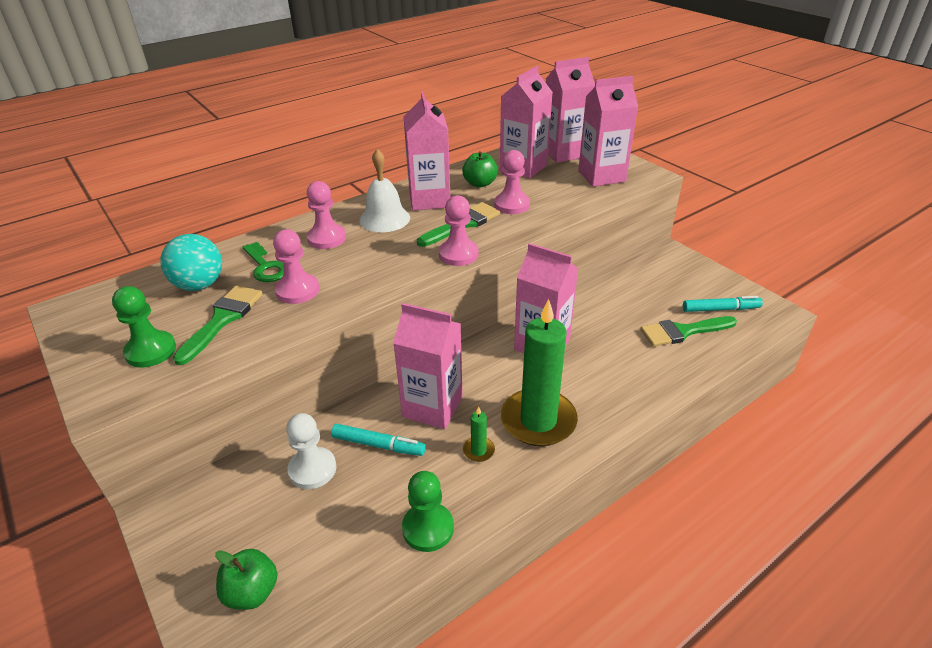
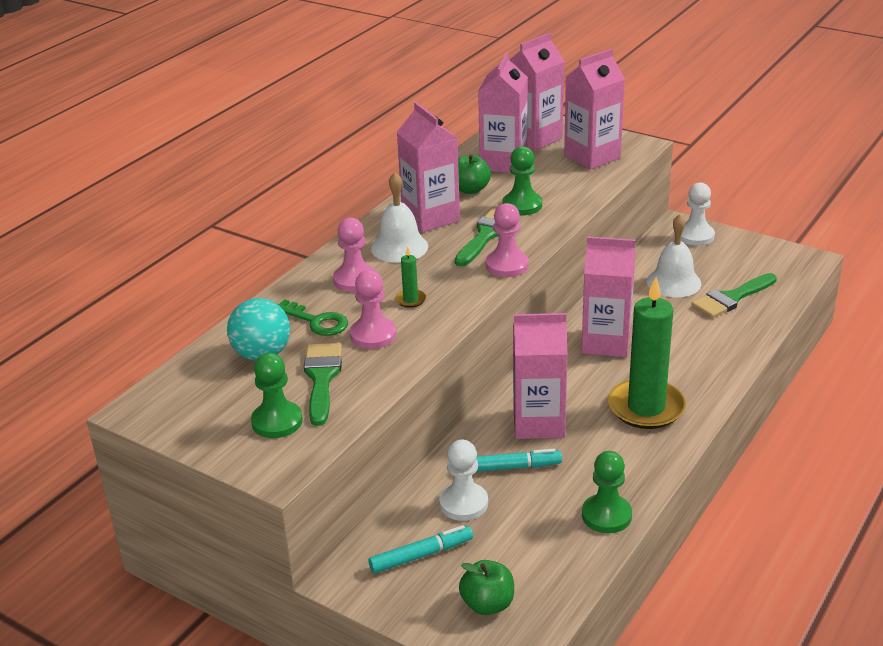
camera: 20 degrees left, 5 degrees down
(478, 450) = (608, 446): green candle -> green candle (410, 300)
(512, 205) = (522, 205): pink pawn -> green pawn
(637, 303) = (674, 282): none -> white bell
(681, 266) = (695, 236): none -> white pawn
(720, 309) = (755, 269): turquoise marker -> turquoise marker (421, 555)

